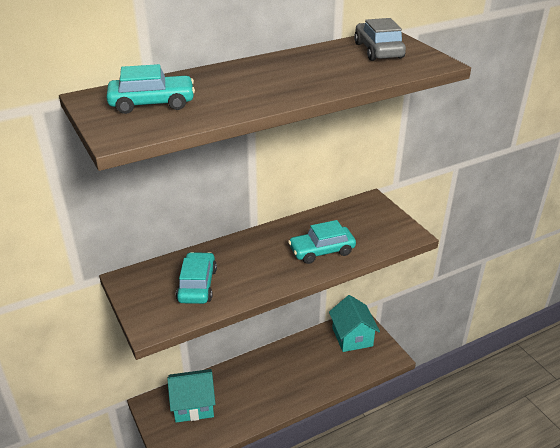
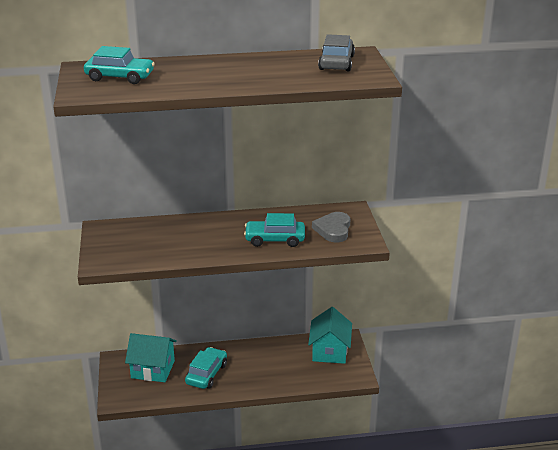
camera: 20 degrees right, 5 degrees down
(197, 285) = (153, 243): turquoise car -> turquoise car (206, 374)
(370, 226) = (333, 229): none -> grey heart

